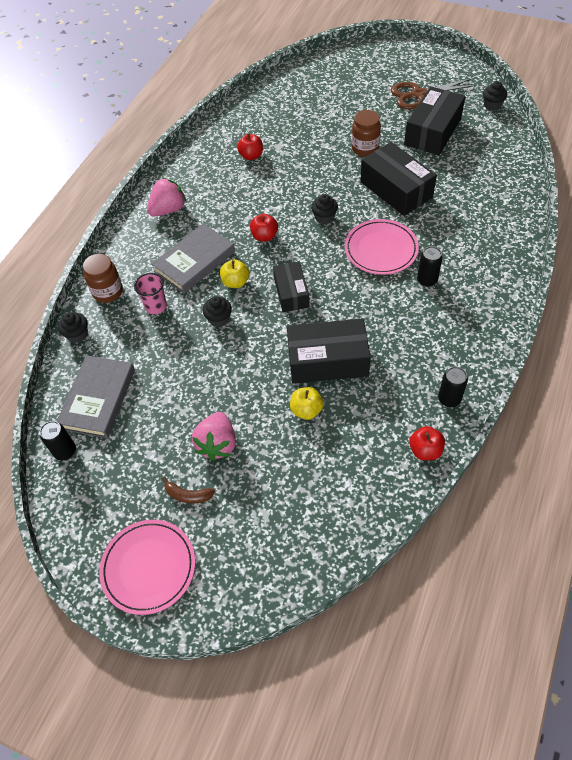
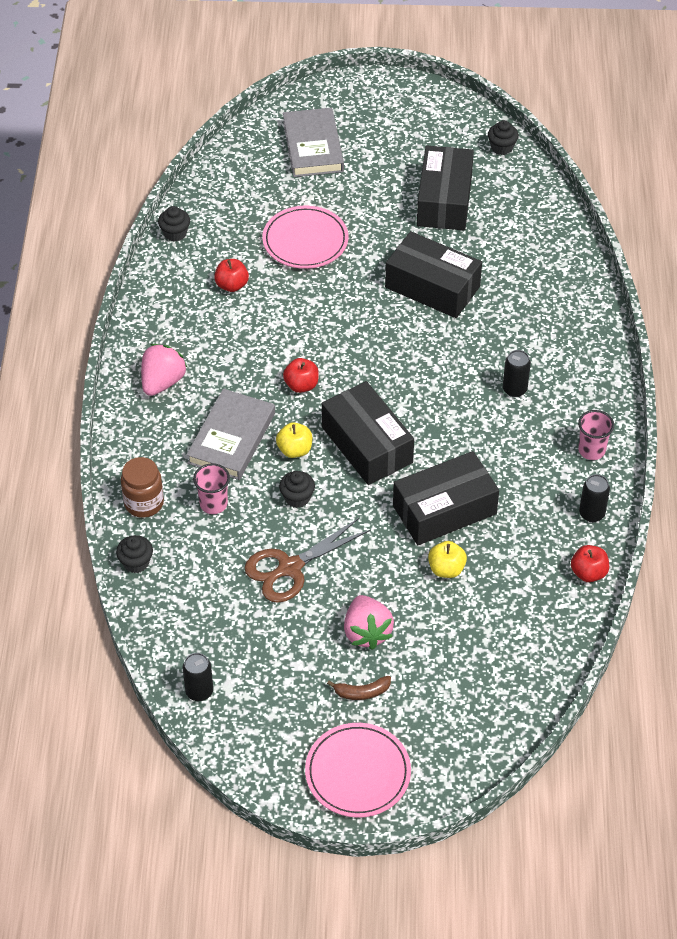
camera: 25 degrees left, 5 degrees down
(98, 399) = (204, 626): grey book -> grey book (312, 146)
(291, 293) = (367, 445): black box -> black box, size x1.60
(324, 217) = (362, 343): black cupcake -> black cupcake (175, 233)
(365, 148) = (371, 242): brown jar -> none
(381, 249) = (447, 366): pink plate -> pink plate (305, 241)
(419, 94) = (406, 152): brown scissors -> brown scissors (290, 568)
(470, 346) = (591, 450): none -> pink cup

